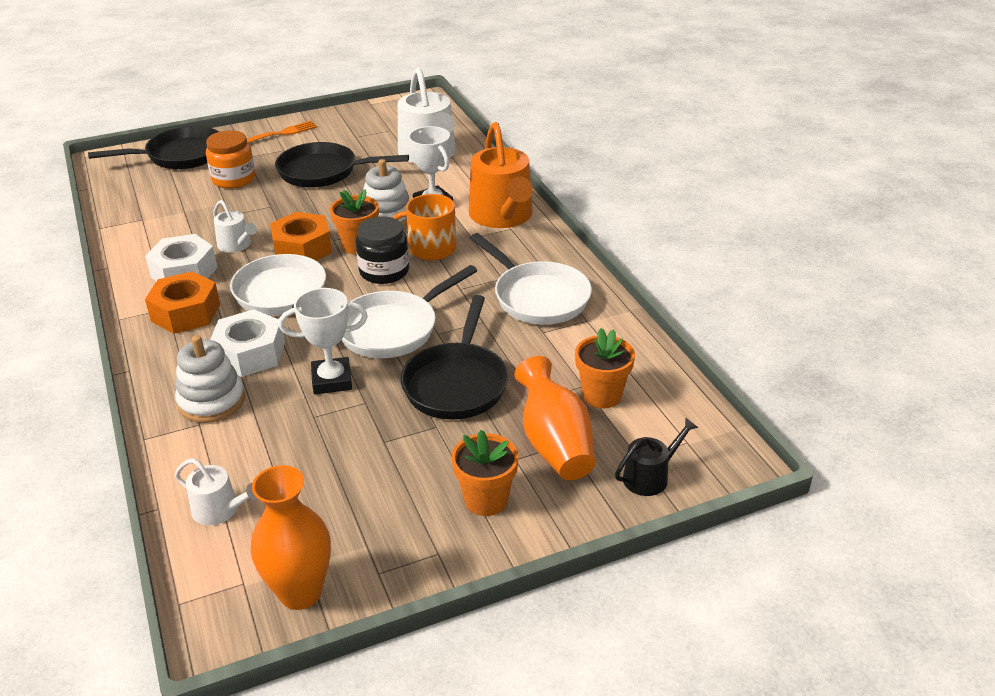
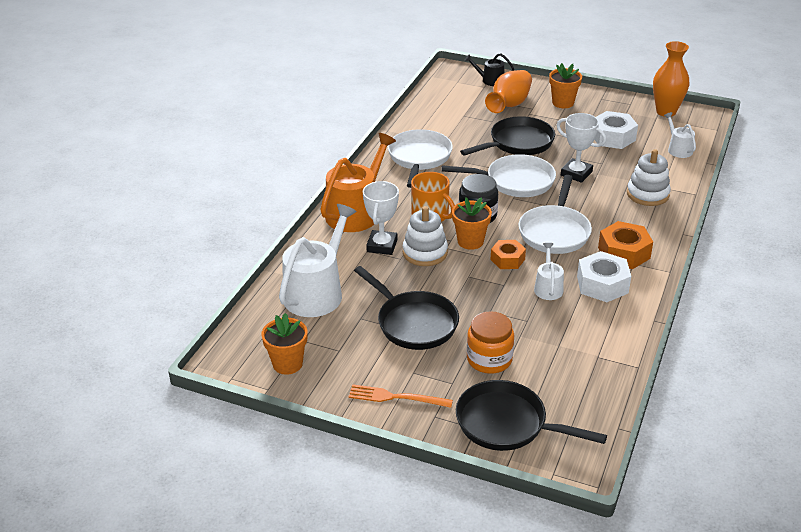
camera: 135 degrees left, 0 degrees up
(250, 353) = (606, 208): white nut -> white nut (613, 137)
(302, 249) = (507, 259): orange nut -> orange nut, size x0.65
(602, 395) = (462, 109): orange flower pot -> orange flower pot (287, 364)

